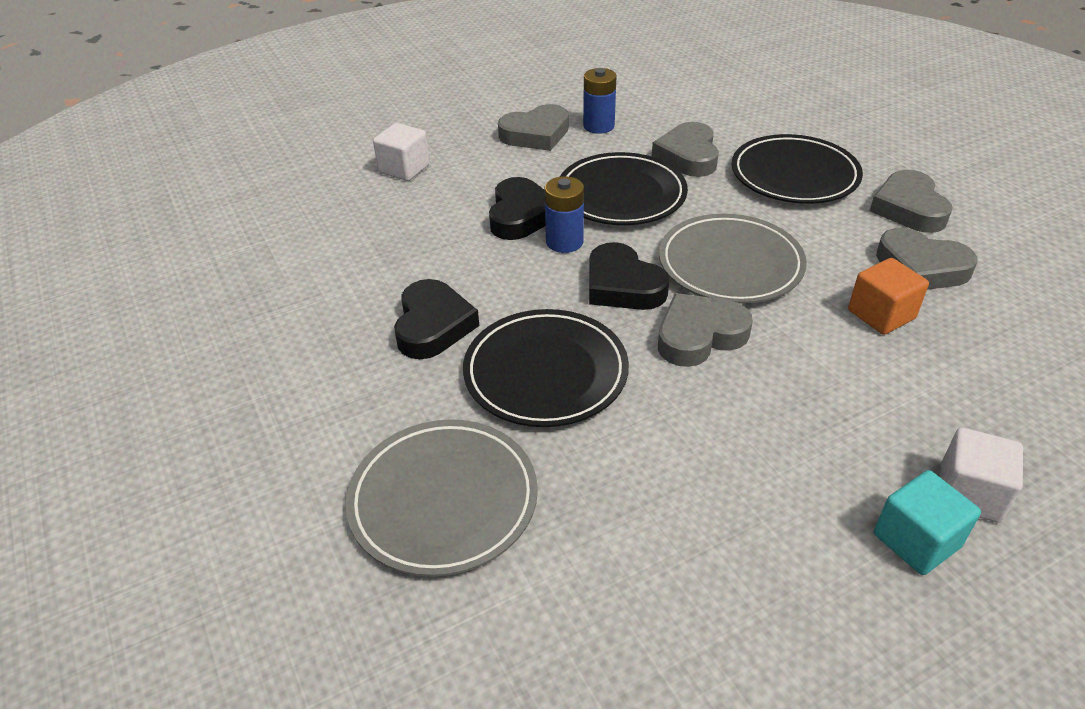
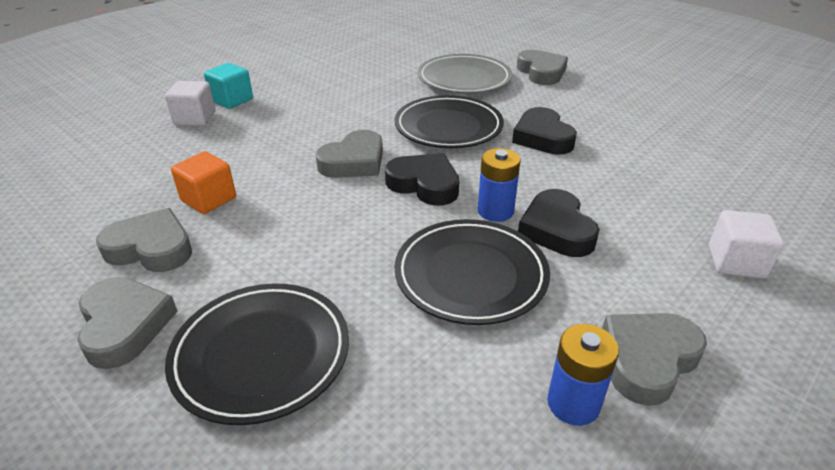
camera: 160 degrees right, 5 degrees down
(688, 156) = (413, 362): grey heart -> grey heart (541, 72)
(730, 264) = (336, 218): grey plate -> none

